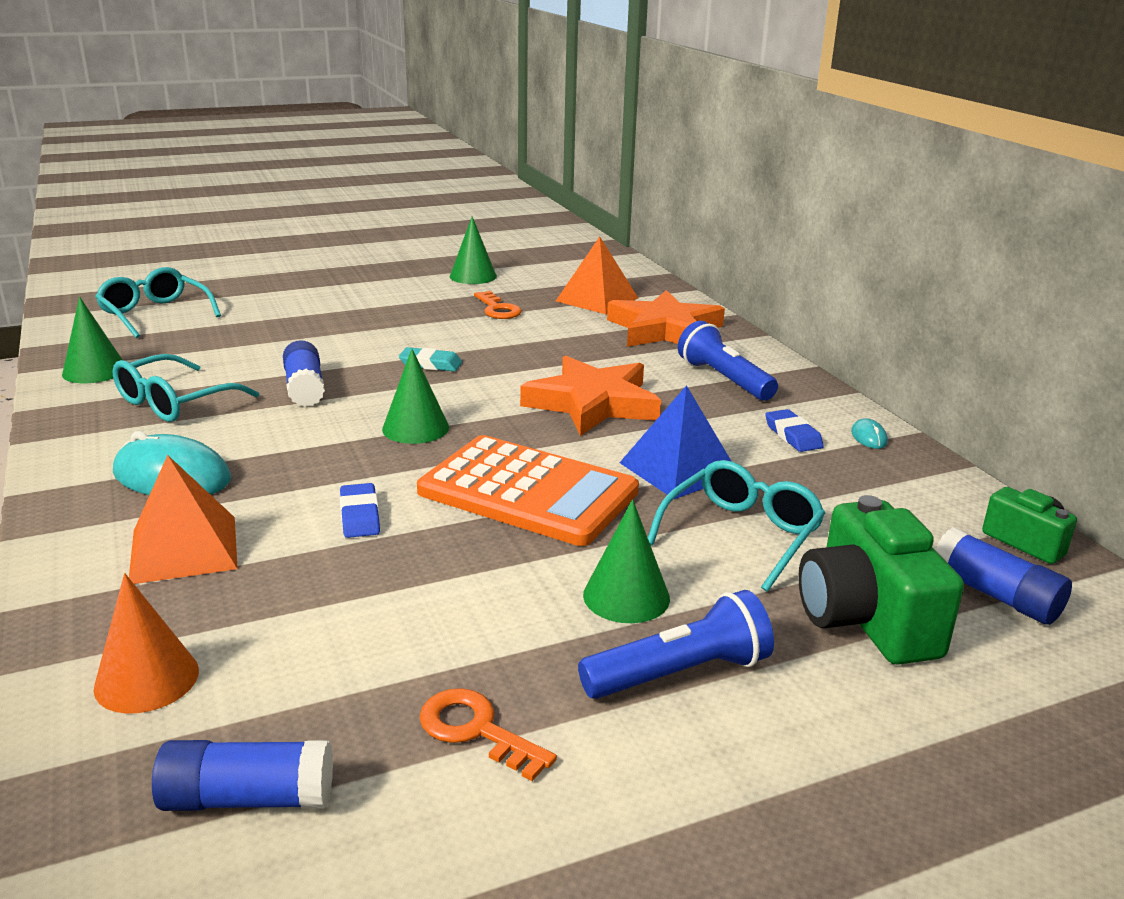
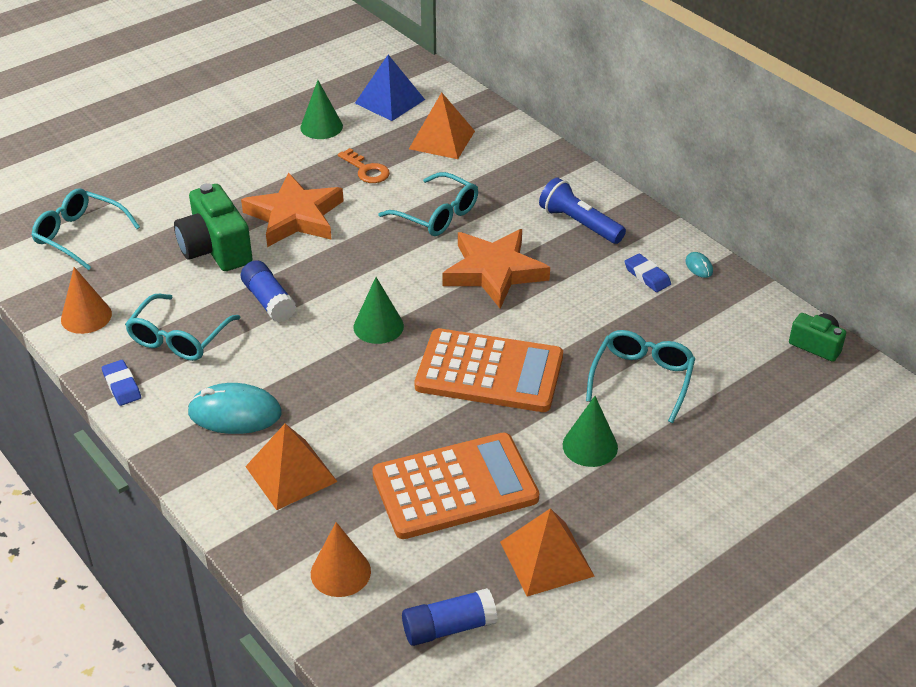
camera: 15 degrees left, 15 degrees up
(94, 371) = (86, 316): green cone -> orange cone
(359, 516) = (388, 419): blue eraser -> blue eraser (122, 386)
(395, 607) = (455, 487): none -> orange calculator
(430, 364) = (349, 252): turquoise eraser -> none
(476, 730) = (546, 558): orange key -> orange pyramid
(554, 350) = (437, 215): none -> turquoise glasses
(664, 329) = (512, 170): orange star -> orange star (295, 216)
(679, 469) = (581, 327): blue pyramid -> blue pyramid (390, 101)
(680, 673) = (642, 494): blue flashlight -> none
(866, 619) = (734, 430): green camera -> green camera (215, 249)
(995, 595) = (804, 394): blue glue stick -> none

